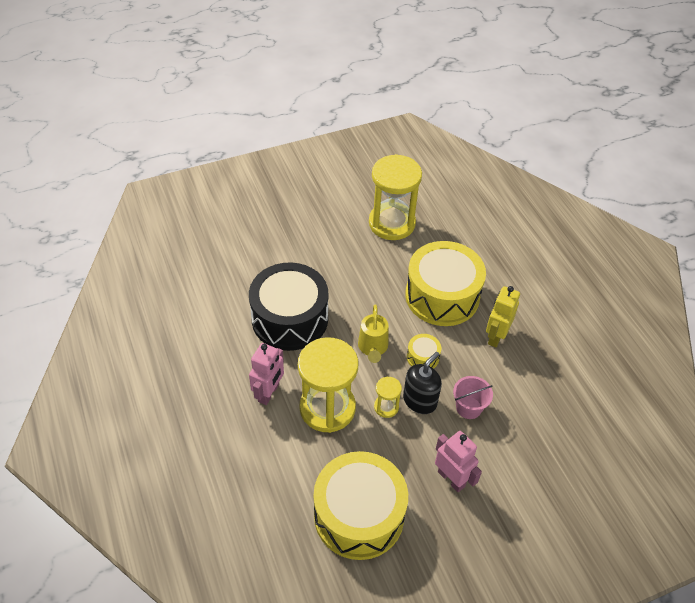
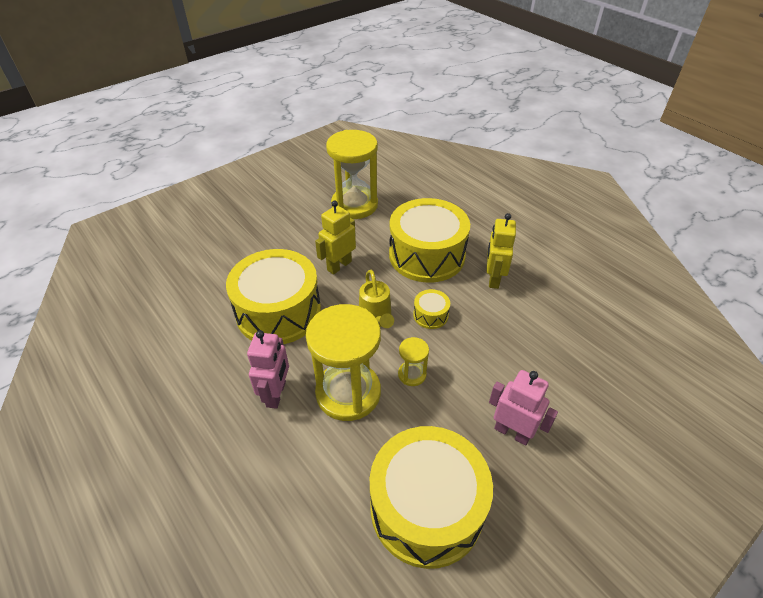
camera: 15 degrees left, 5 degrees down
(290, 319) = (278, 312): black drum -> yellow drum
(356, 286) = (339, 266): none -> yellow robot
(420, 401) = (445, 358): black soap dispenser -> none
(468, 407) = (497, 352): pink bucket -> none

